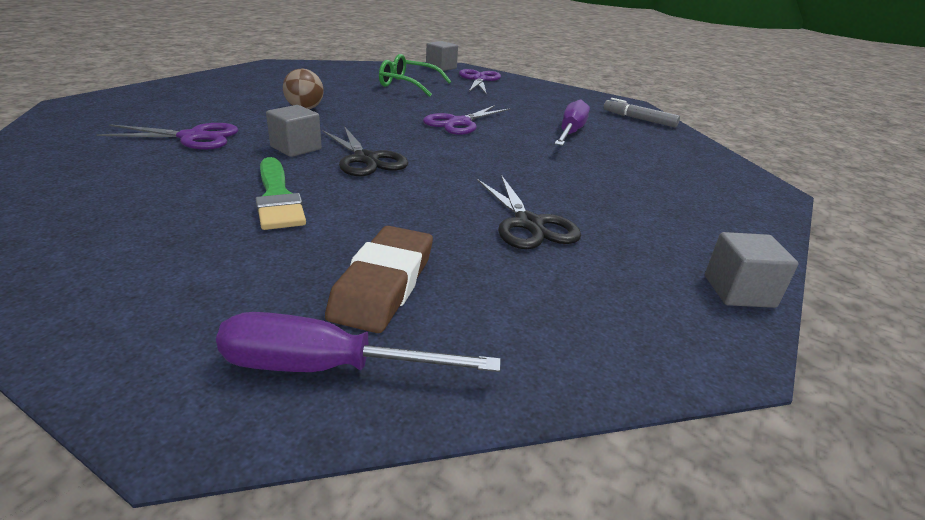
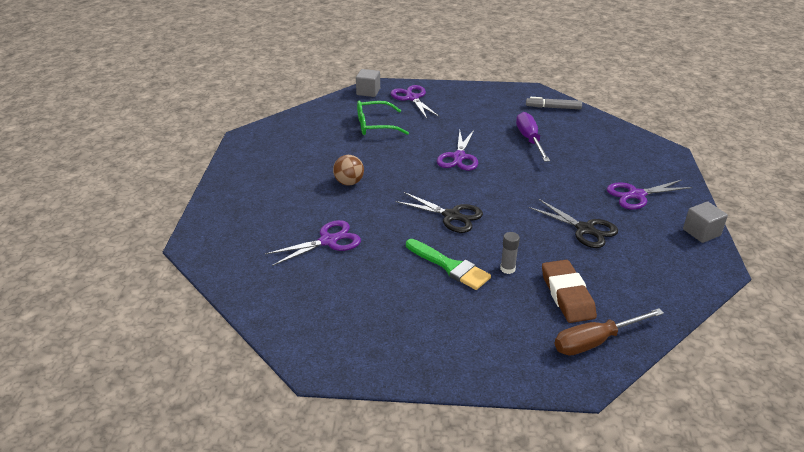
camera: 25 degrees left, 5 degrees up
(296, 148) = (401, 223): grey cube -> none
(327, 368) = (595, 341): purple screwdriver -> brown screwdriver
(346, 225) = (507, 269): none -> grey glue stick
(663, 215) = (636, 195): none -> purple scissors

